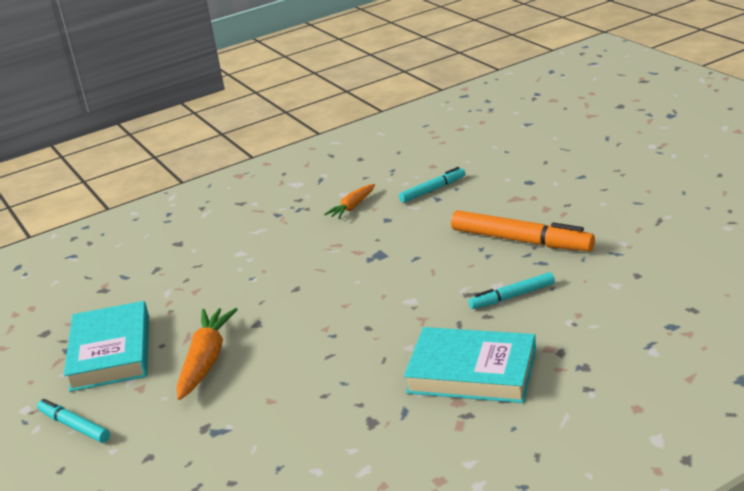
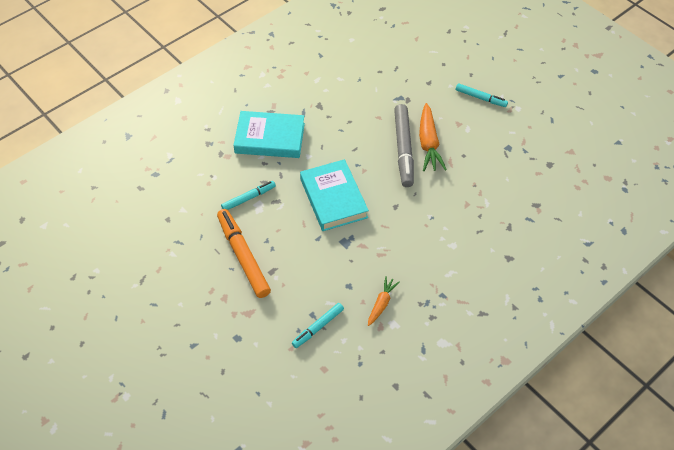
camera: 165 degrees right, 25 degrees up
(111, 352) = (493, 149): turquoise book -> turquoise book (333, 198)
(250, 353) = (403, 149): none -> grey marker
(521, 241) = (243, 256): orange marker -> orange marker turned 45 degrees clockwise

